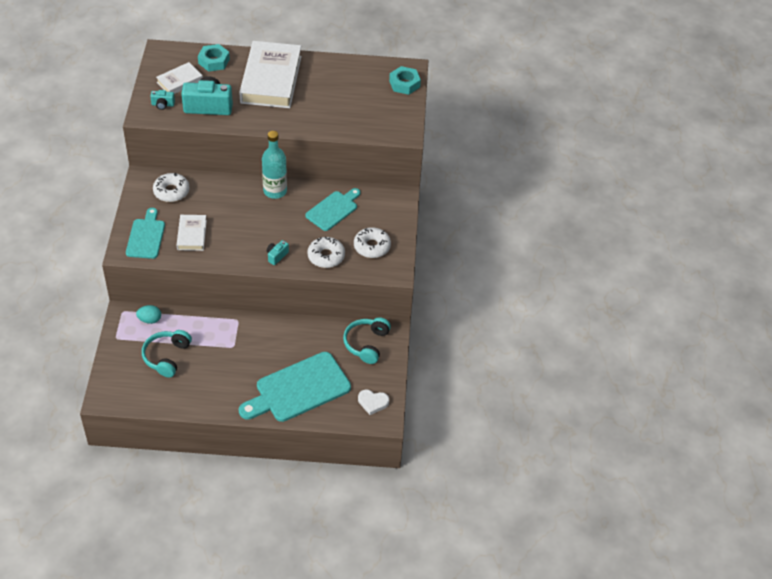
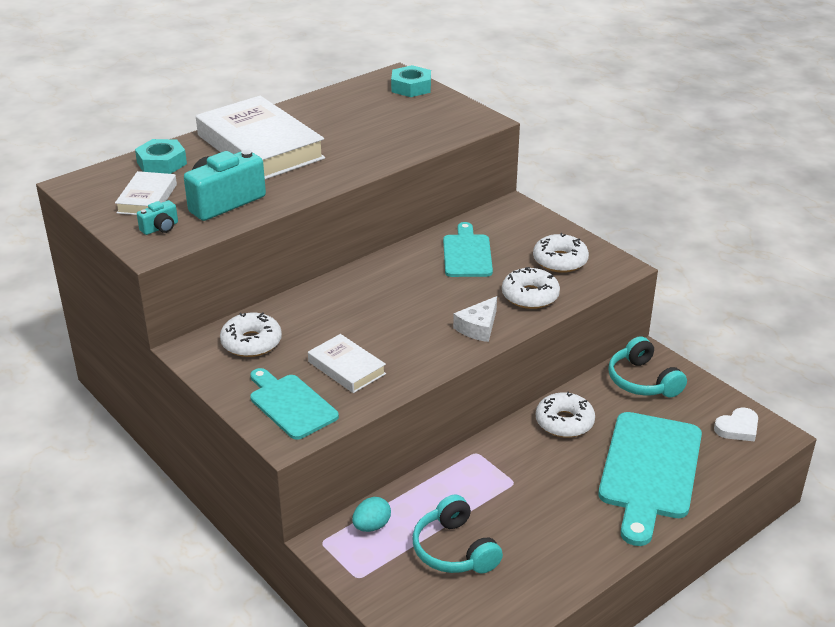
camera: 40 degrees left, 15 degrees down
(275, 191) = (376, 273): turquoise bottle -> none
(276, 256) = (478, 327): turquoise camera -> white cheese
(297, 336) = (564, 422): none -> white donut

